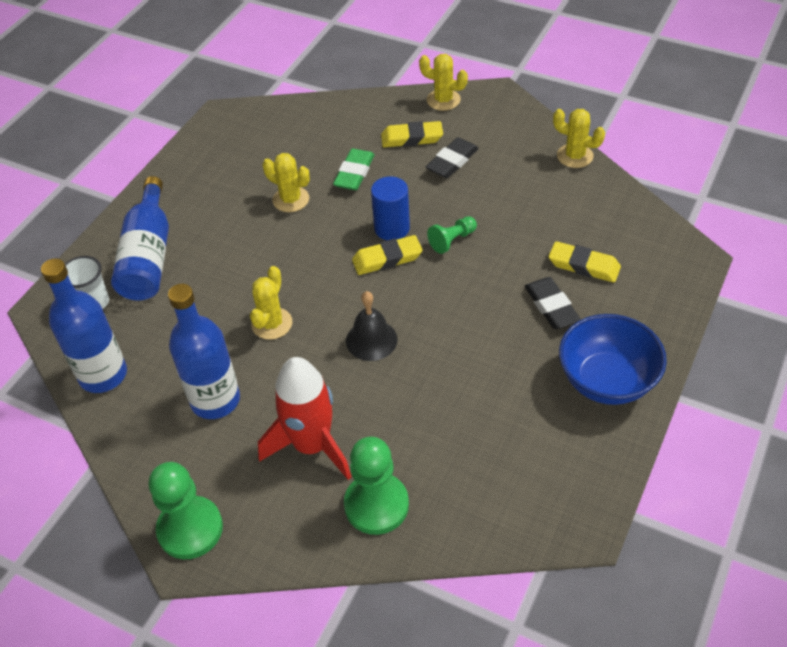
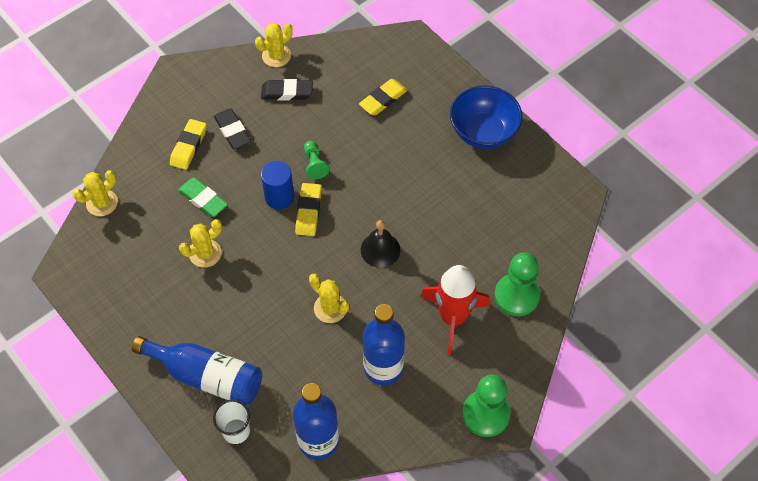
camera: 70 degrees left, 10 degrees up
(443, 100) = (158, 108): yellow cactus -> yellow cactus (102, 203)
(551, 306) = (408, 133): black eraser -> black eraser (287, 92)

